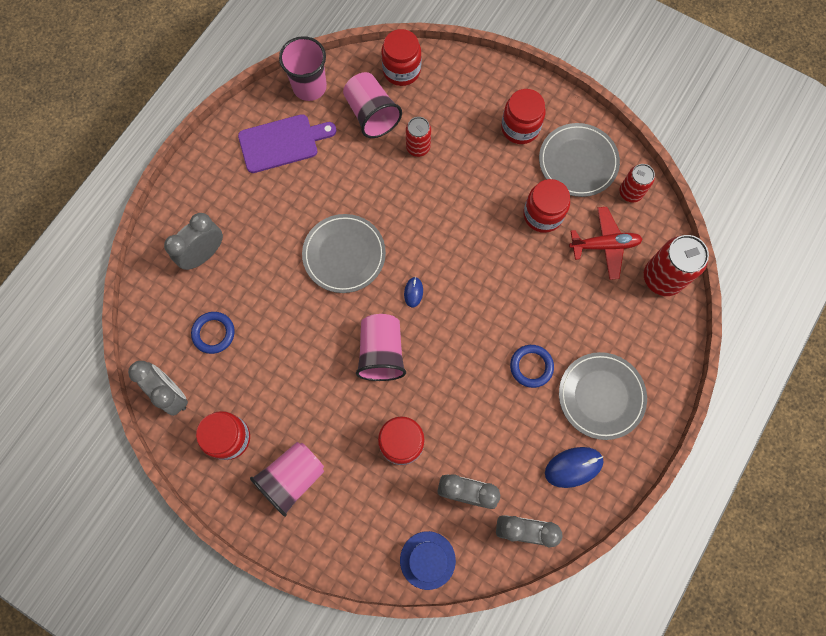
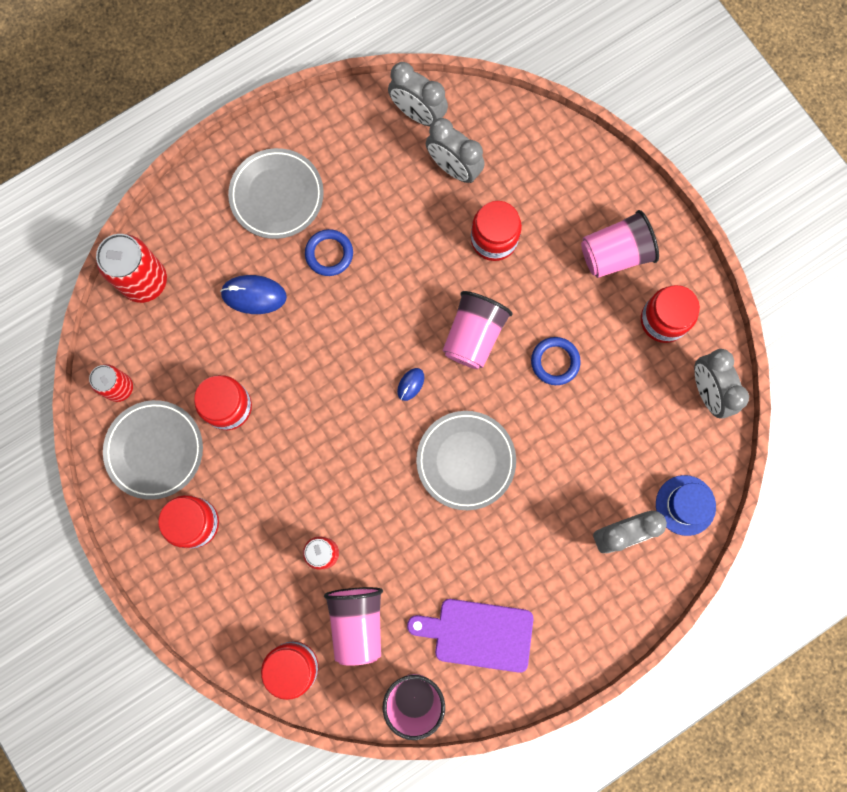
camera: 155 degrees left, 5 degrees up
(213, 333) = (641, 436): blue ring -> blue ring (555, 362)
(427, 560) = (517, 127): blue hat -> blue hat (685, 505)
(573, 467) = (340, 145): blue mouse -> blue mouse (254, 295)
(604, 245) = (183, 342): red plane -> none

